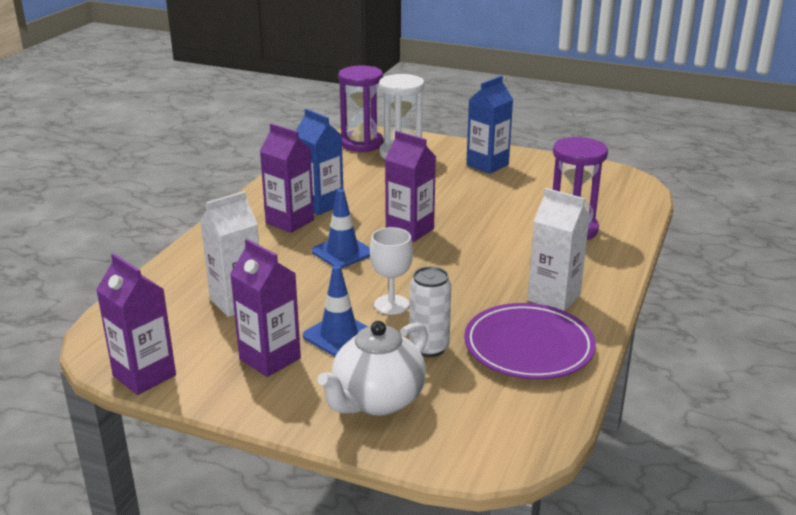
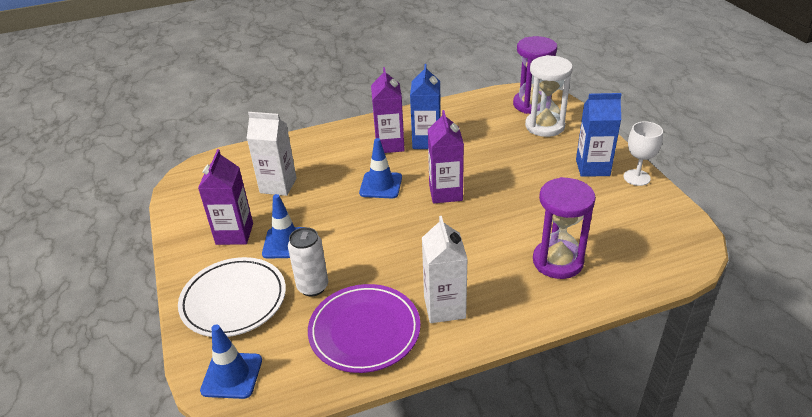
camera: 50 degrees right, 10 degrees up
(144, 375) = (176, 204): purple carton -> none
(377, 400) = (234, 300): white teapot -> white plate
(391, 305) = (344, 241): white goblet -> white goblet (636, 177)
(487, 444) = (232, 375): none -> blue traffic cone

